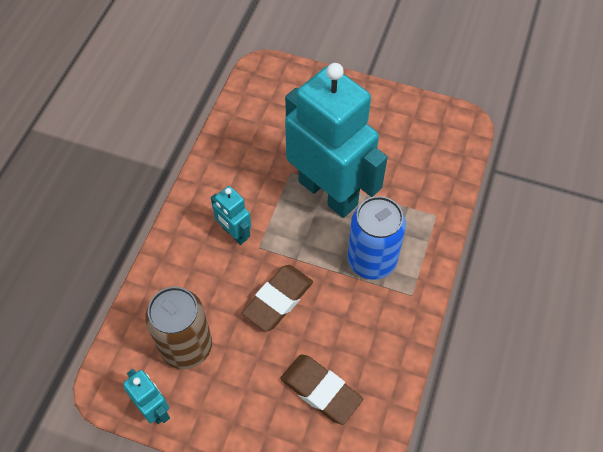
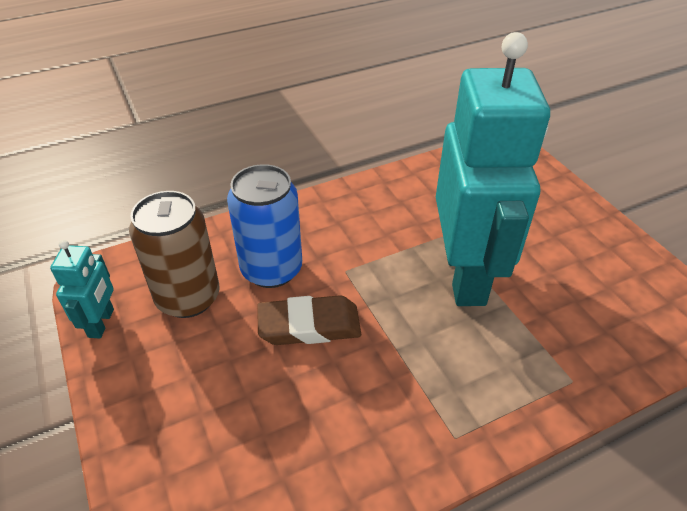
camera: 45 degrees right, 15 degrees down
(234, 234) = (336, 245): turquoise robot -> none
(321, 390) = (247, 443): brown eraser -> none
(371, 260) = (445, 366): blue can -> blue can (271, 269)

